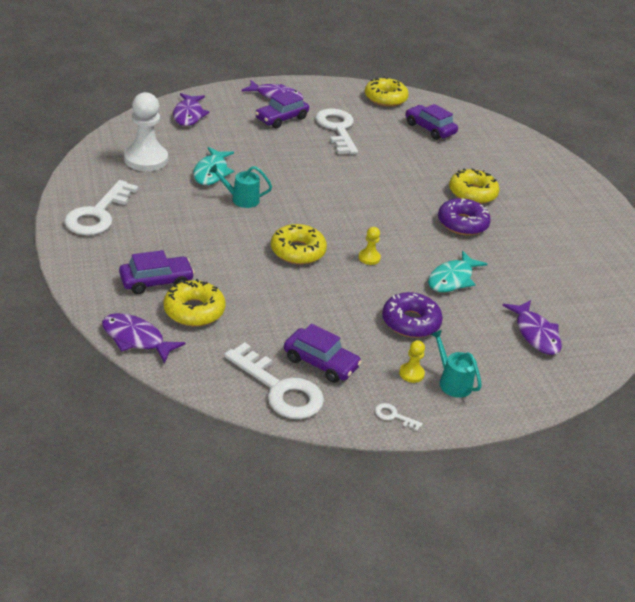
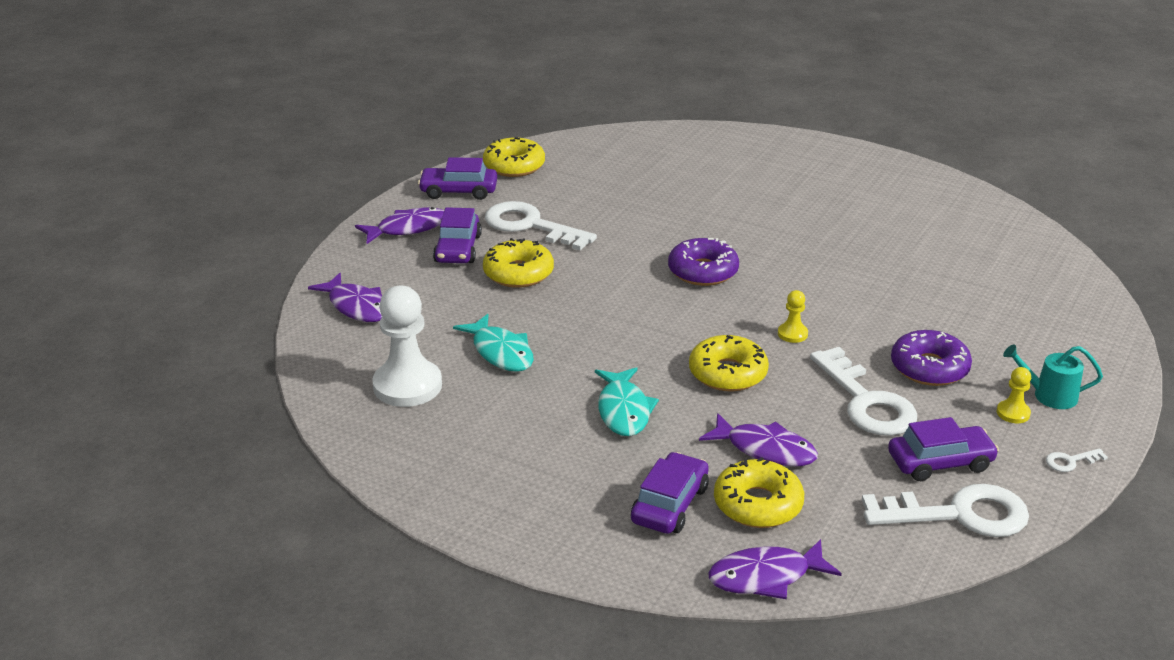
camera: 40 degrees left, 5 degrees down
(98, 214) = (476, 482): white key -> white key (866, 401)
(241, 199) = (582, 359): turquoise watering can -> none
(429, 129) = (608, 172): purple car -> purple car (459, 191)
(452, 279) = (884, 304): turquoise fish -> turquoise fish (624, 410)
(462, 223) = (799, 247): purple donut -> purple donut (703, 271)
(472, 193) = (754, 212): yellow donut -> yellow donut (518, 273)
(535, 334) = (1020, 306): purple fish -> purple fish (765, 449)

